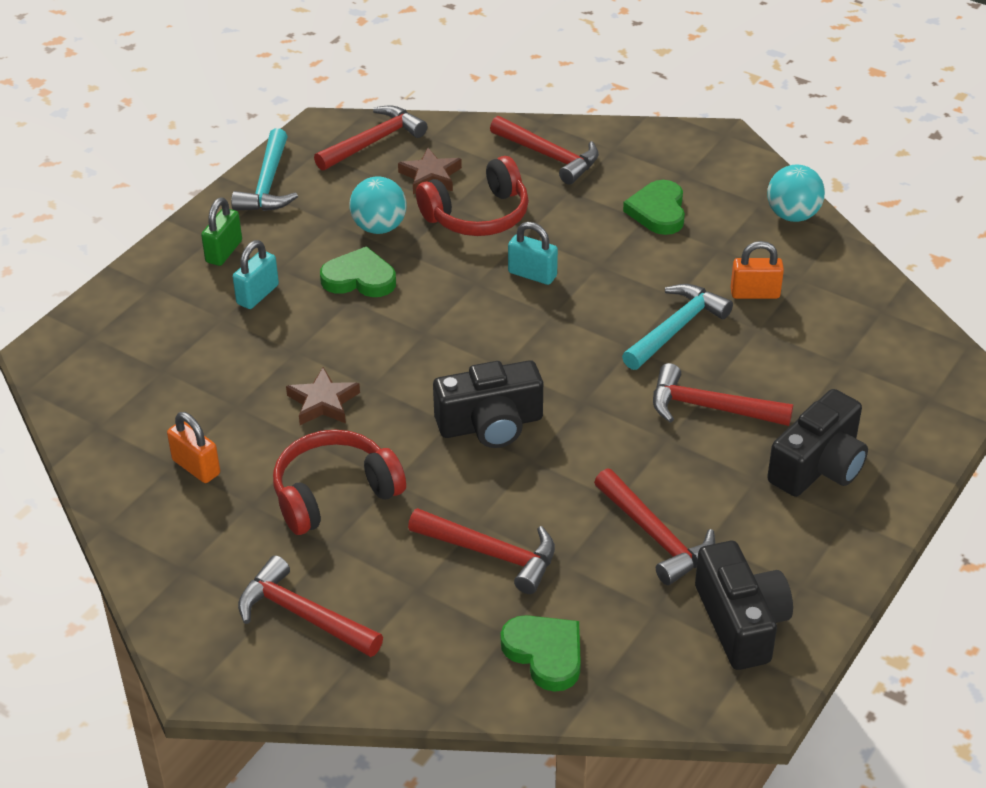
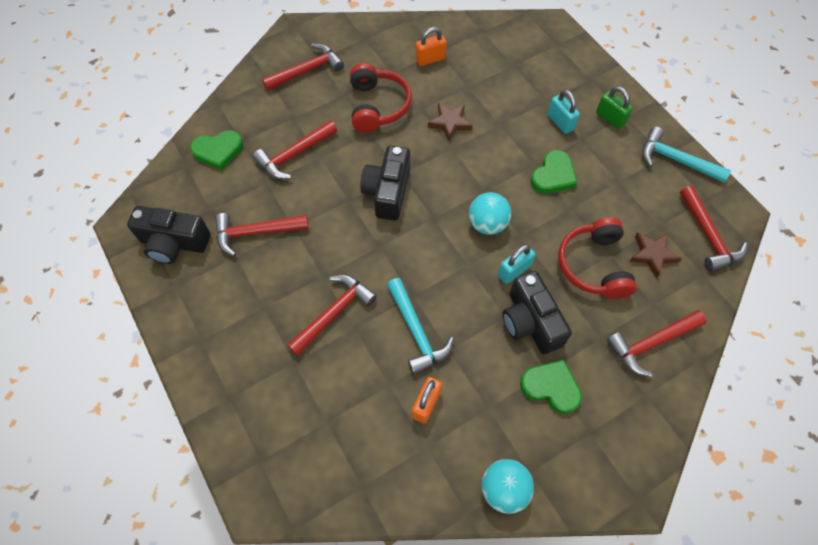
camera: 115 degrees right, 20 degrees up
(379, 227) = (603, 204): turquoise ball -> turquoise ball (487, 224)
(818, 466) = (249, 348): black camera -> black camera (530, 322)

